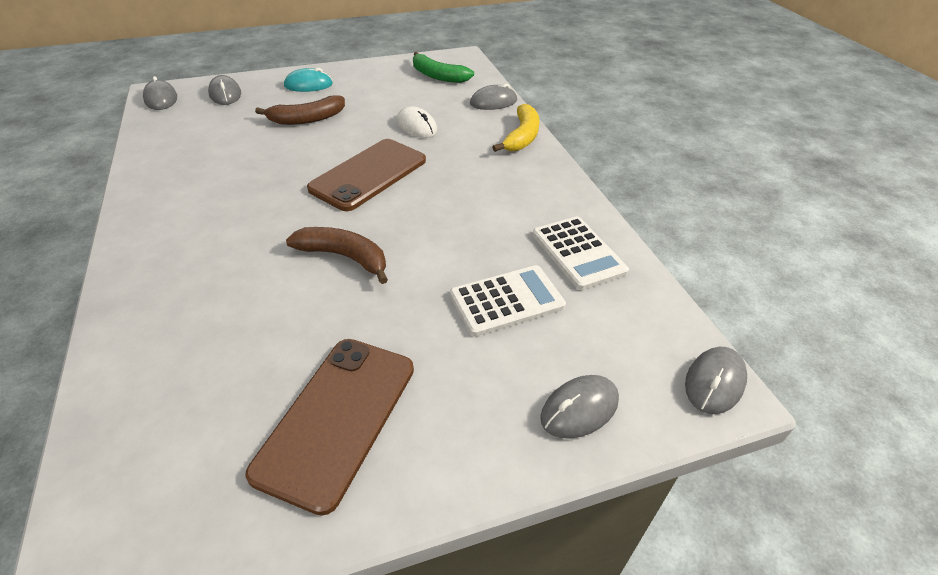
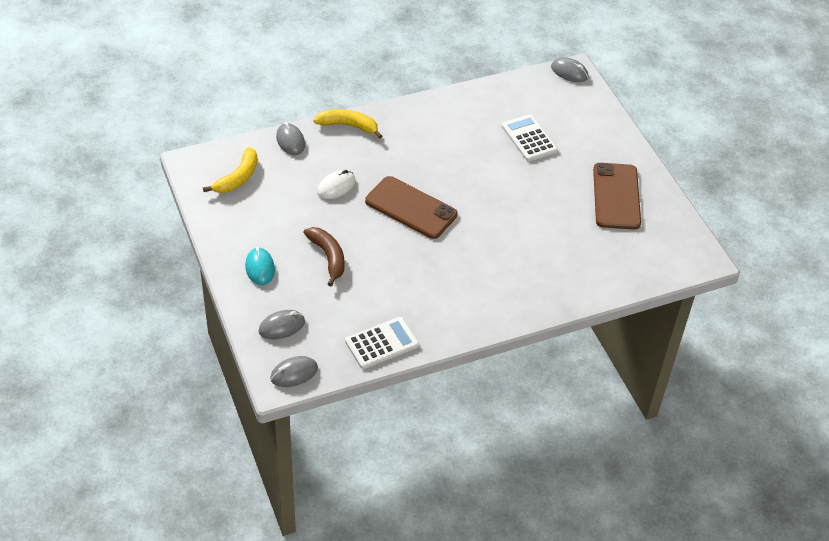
camera: 95 degrees left, 5 degrees up
(337, 418) = (616, 196): brown phone -> brown phone turned 75 degrees clockwise
(344, 257) = (504, 209): brown banana -> none
(438, 76) = (238, 178): green banana -> yellow banana
(578, 253) = (484, 107): white calculator -> white calculator (381, 343)
(579, 409) = (593, 117): grey mouse -> none

